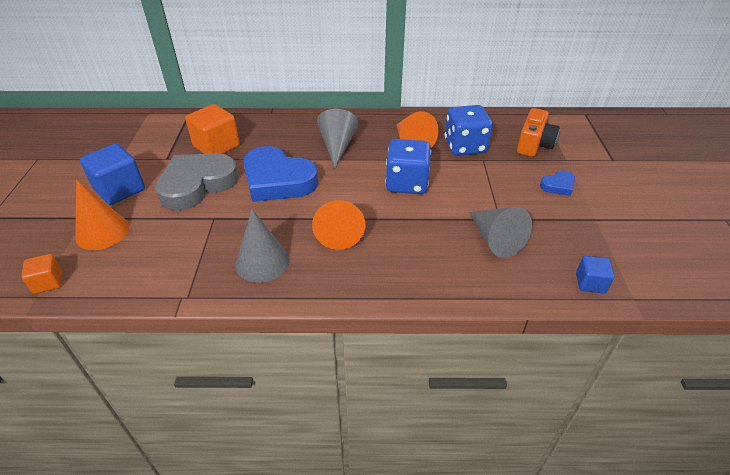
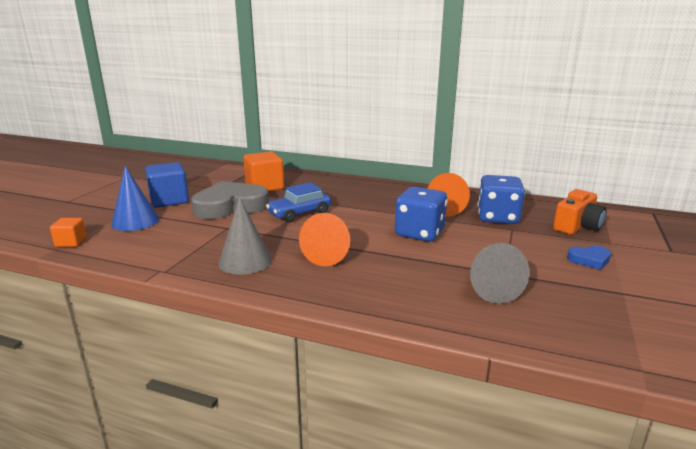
camera: 20 degrees right, 20 degrees down
(102, 232) = (135, 221): orange cone -> blue cone
(277, 180) = (299, 214): blue heart -> blue car
(337, 146) = (369, 200): grey cone -> none
(590, 283) = (588, 344): blue cube -> none

